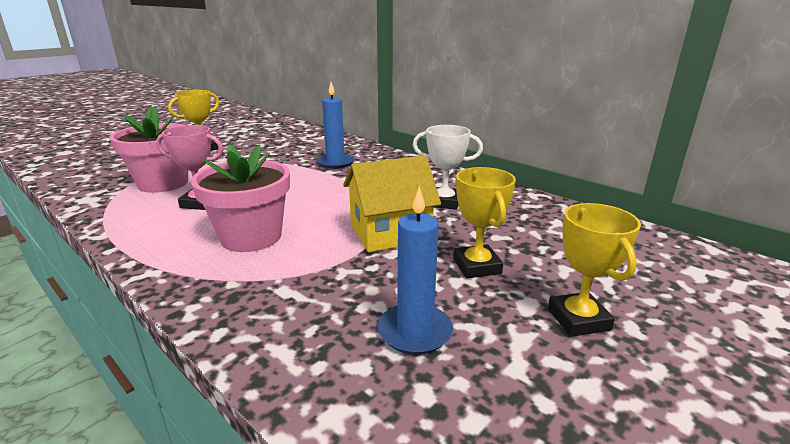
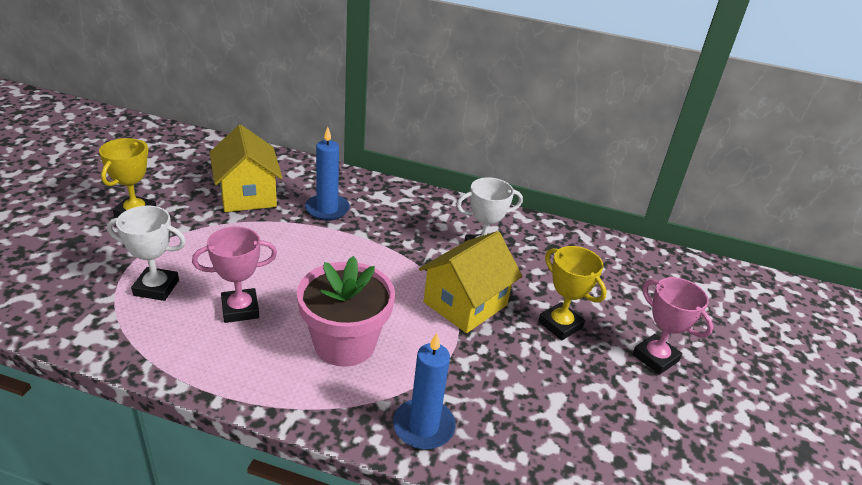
camera: 30 degrees left, 10 degrees up
(163, 183) = (156, 288): pink flower pot -> white trophy
(286, 149) = (247, 195): none -> yellow house
(415, 332) = (562, 404): blue candle -> blue candle (423, 426)
(578, 319) = (655, 358): yellow trophy -> pink trophy

